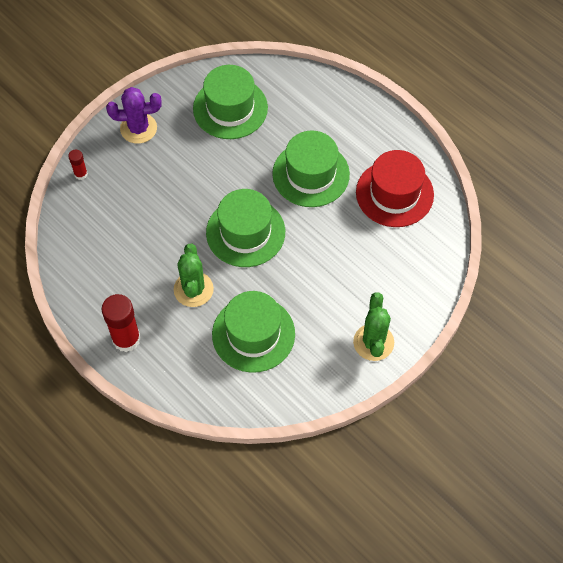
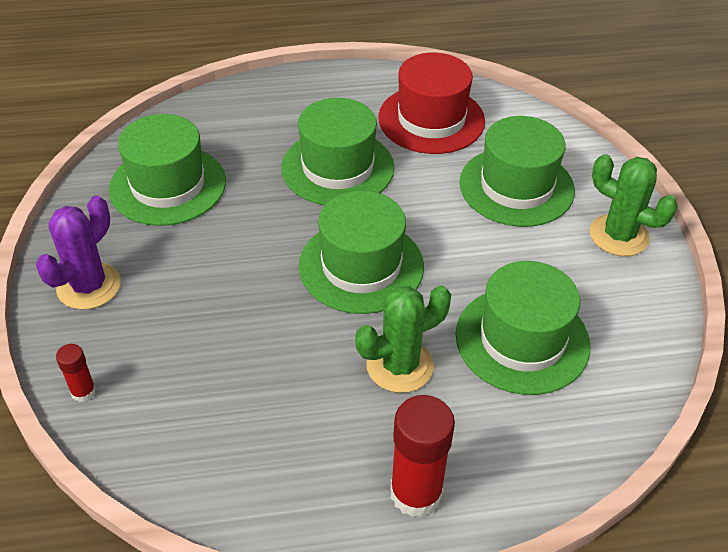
camera: 55 degrees left, 15 degrees down
(193, 289) = (400, 366): green cactus -> green cactus turned 60 degrees counterclockwise
(371, 270) = (516, 186): none -> green hat

